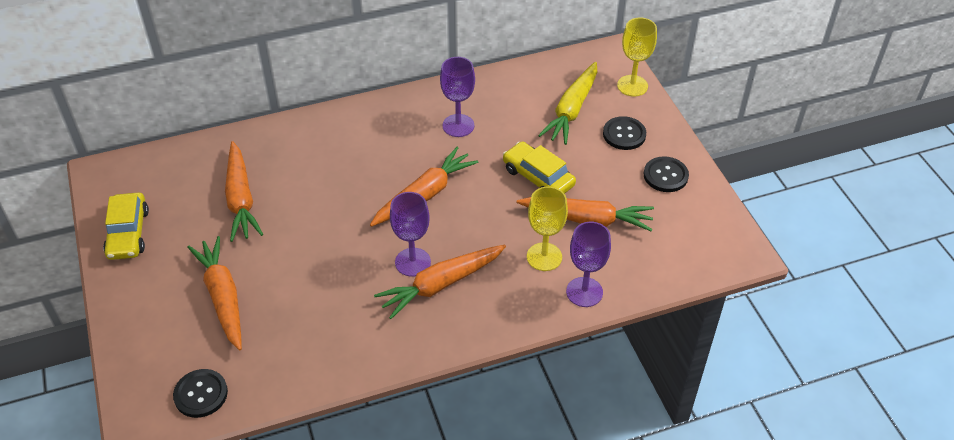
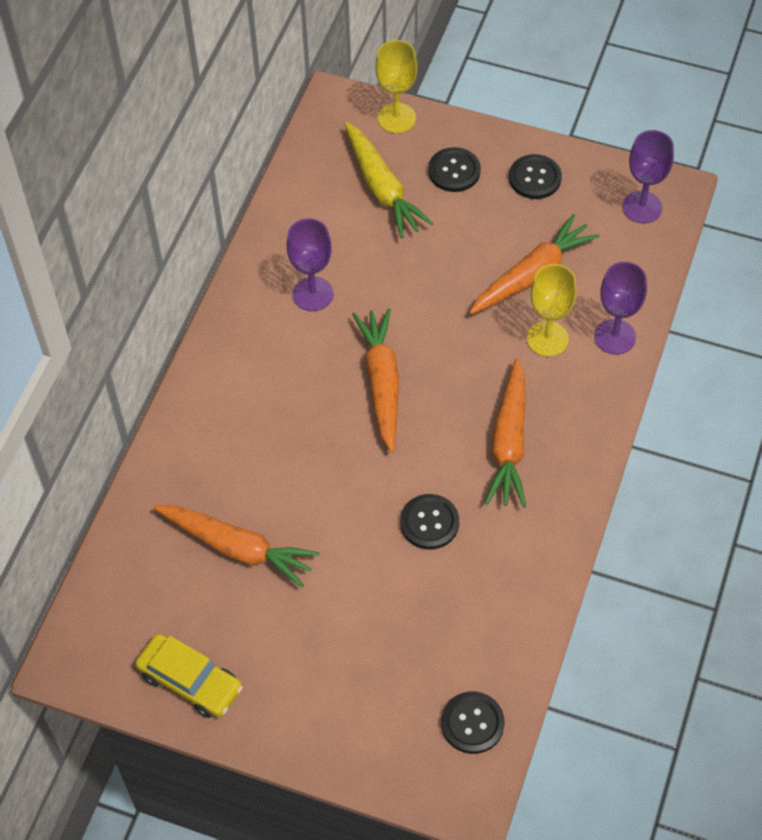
camera: 50 degrees left, 10 degrees up
(223, 297) = (362, 638): orange carrot -> none
(339, 280) = (429, 523): none -> black button
(412, 262) = (461, 447): purple goblet -> purple goblet (642, 207)
(538, 177) = (445, 276): yellow car -> none

